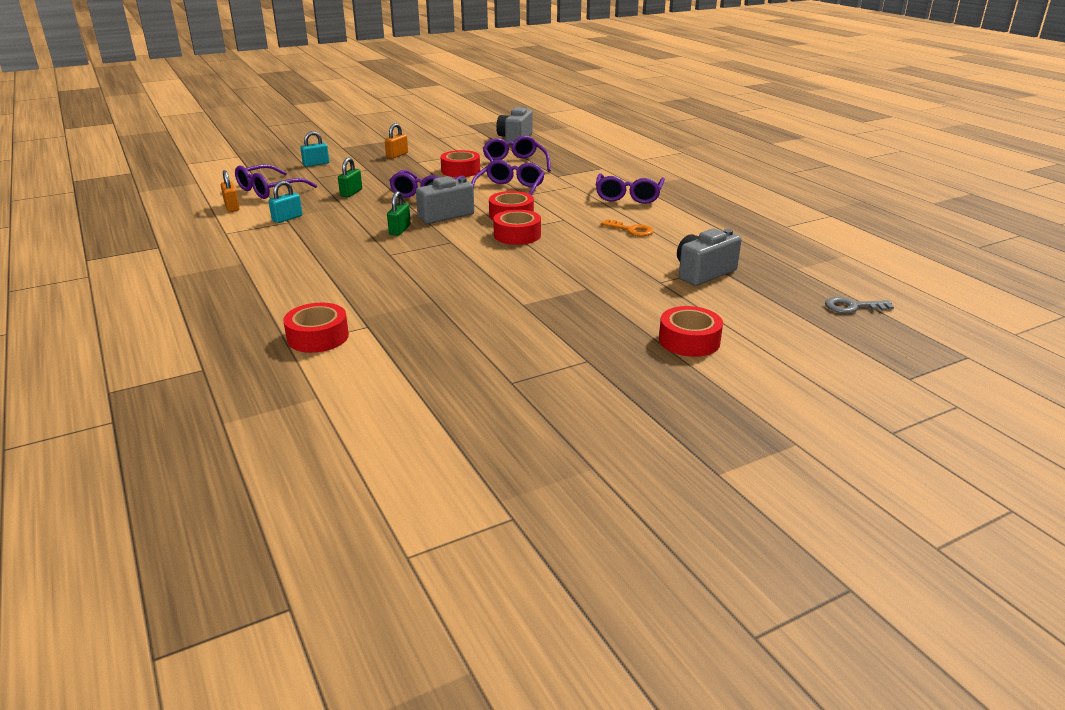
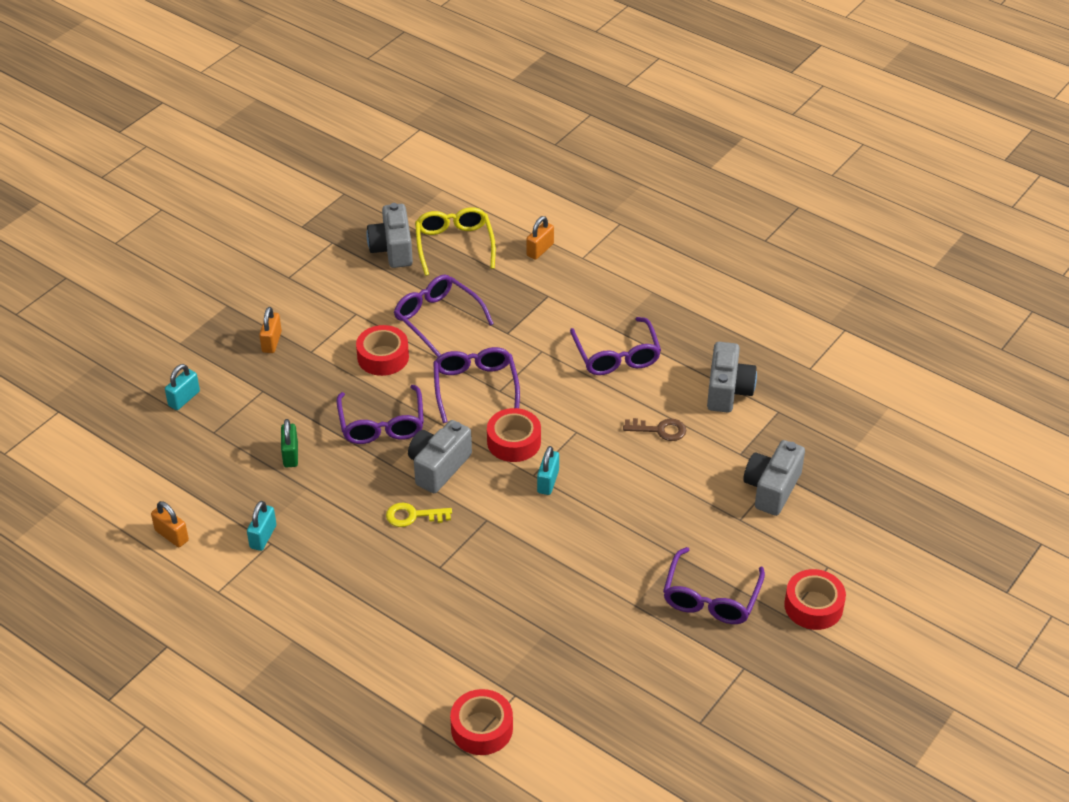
camera: 25 degrees left, 15 degrees up
(269, 190) = (182, 482): purple glasses -> purple glasses (711, 598)
(400, 230) = (413, 516): green padlock -> yellow key
(517, 235) = (548, 482): red tape -> turquoise padlock
(557, 143) = (454, 245): none -> yellow glasses
(614, 152) = (540, 250): none -> orange padlock
(631, 230) = (660, 430): orange key -> brown key
(705, 224) = (728, 391): none -> grey camera
(852, 307) = (927, 500): grey key -> none

